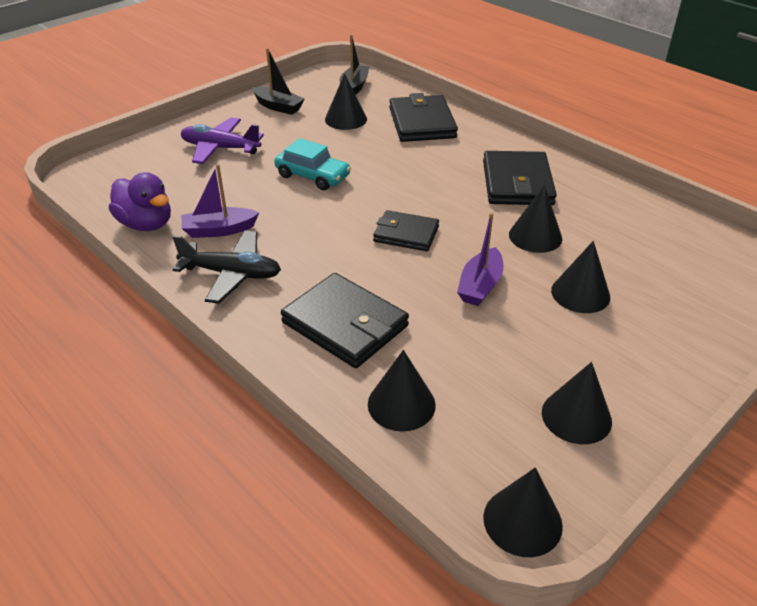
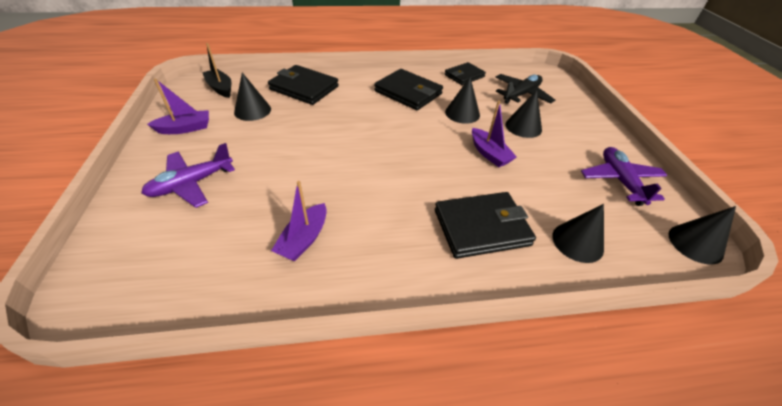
camera: 55 degrees left, 5 degrees up
(146, 224) = (236, 284): purple duck -> none
(231, 274) = (369, 259): black plane -> black plane (521, 94)
(278, 107) = (185, 128): black boat -> purple boat
(313, 176) = (298, 157): turquoise car -> none
(406, 234) = (412, 153): black wallet -> black wallet (464, 76)
(576, 416) = (620, 181): black cone -> purple plane

